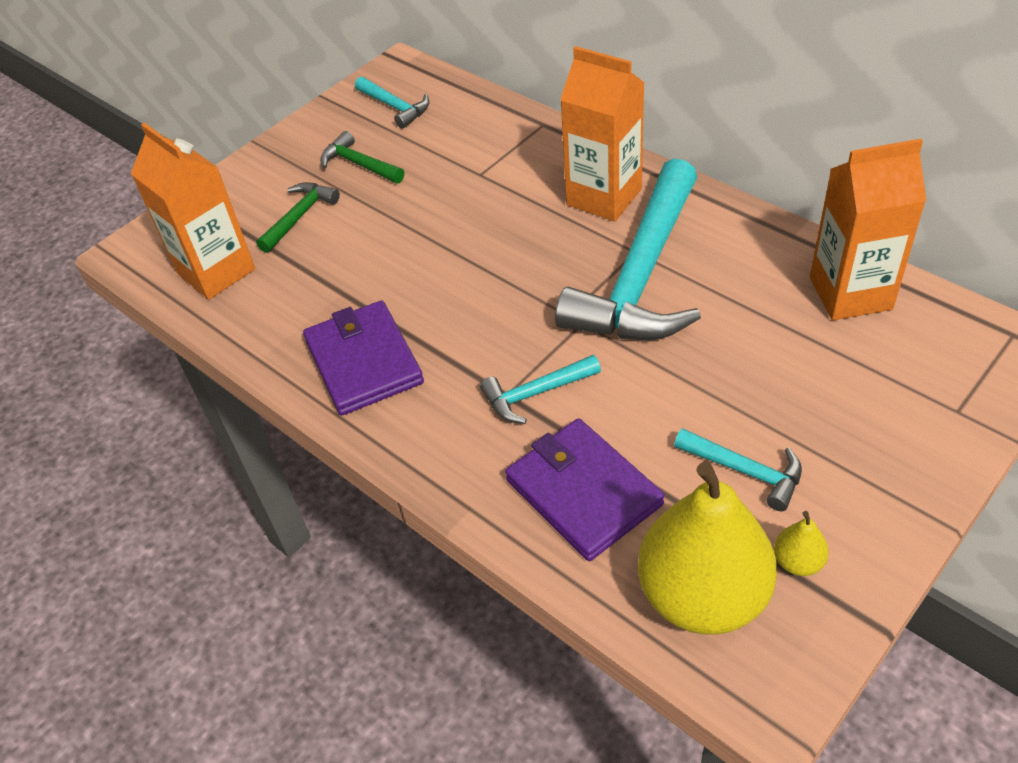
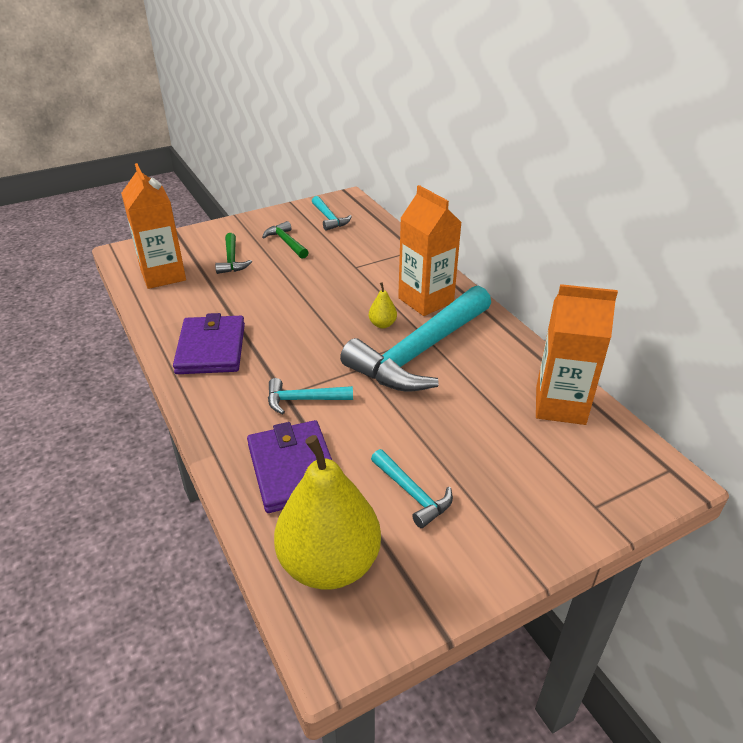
camera: 15 degrees right, 10 degrees down
(300, 216) = (231, 260): green hammer -> green hammer turned 120 degrees clockwise
(798, 562) = (411, 566): yellow pear -> yellow pear (382, 324)

